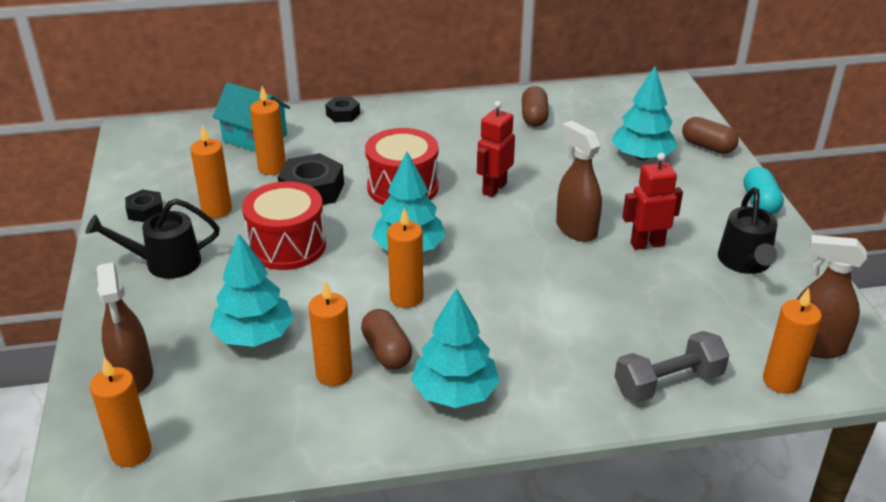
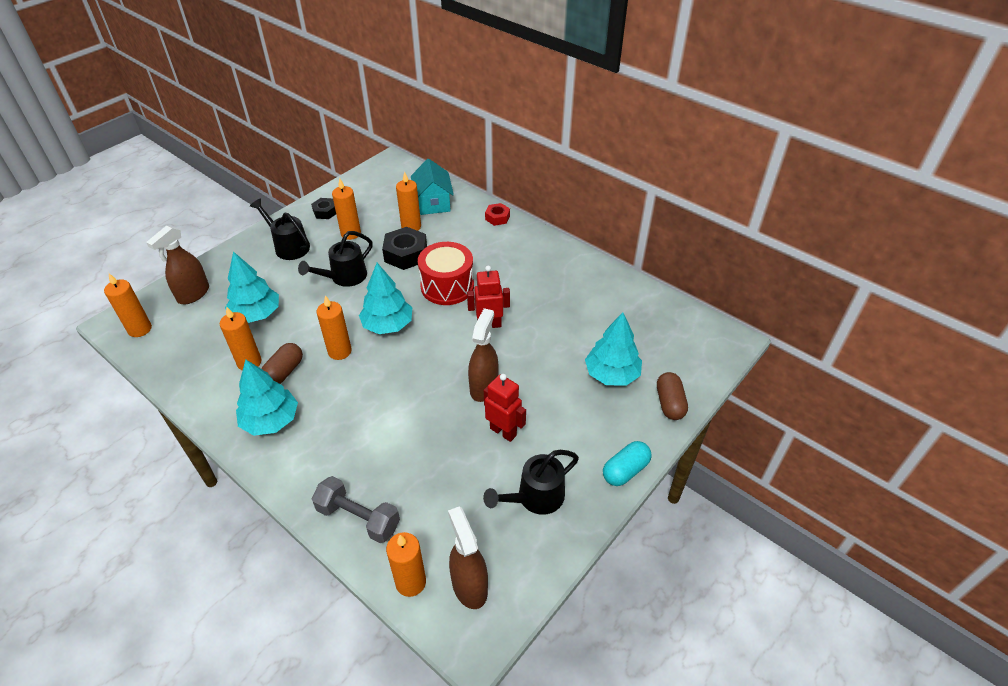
camera: 50 degrees right, 10 degrees up
(287, 246) = (344, 277): red drum -> black watering can
(343, 114) = (497, 218): black nut -> red nut
(534, 117) = (596, 296): brown capsule -> none

